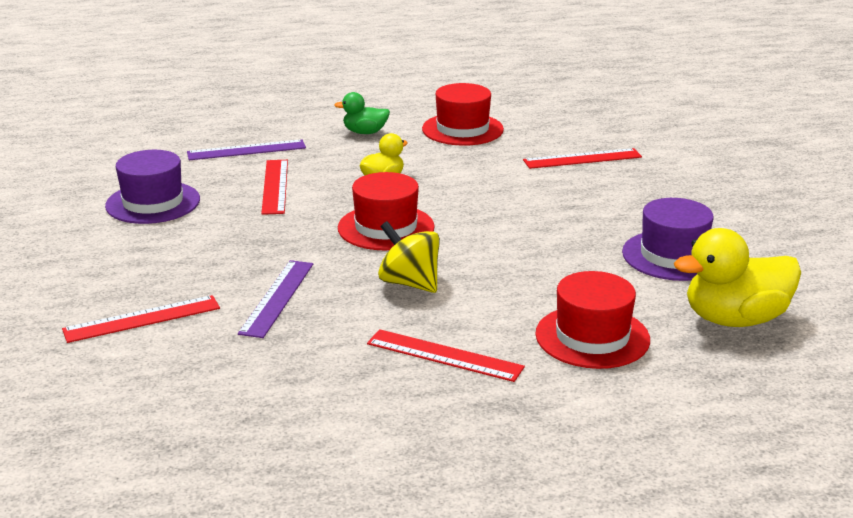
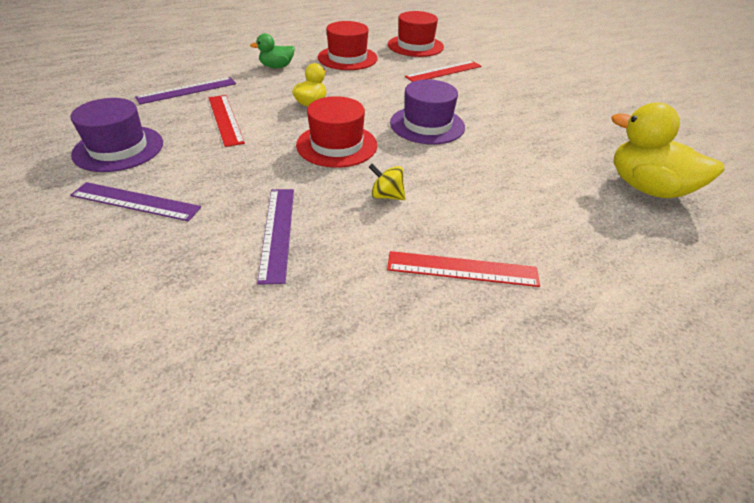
camera: 20 degrees left, 15 degrees up
(142, 319) = (148, 284): red ruler -> none
(153, 253) = (135, 201): none -> purple ruler
(409, 283) = (386, 196): yellow spinning top -> yellow spinning top, size x0.64
(592, 337) = (564, 224): red hat -> red hat (415, 46)
(673, 256) = (561, 139): purple hat -> purple hat (427, 125)
(735, 319) = (646, 188): yellow duck -> yellow duck turned 75 degrees clockwise

